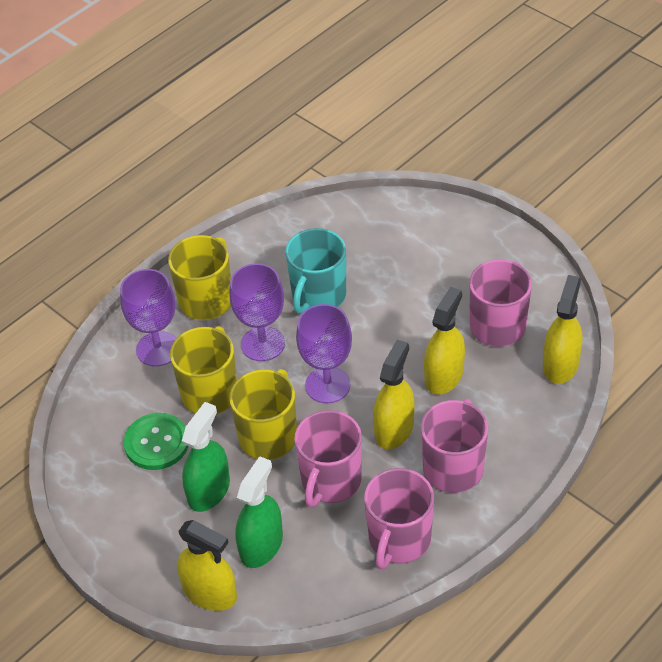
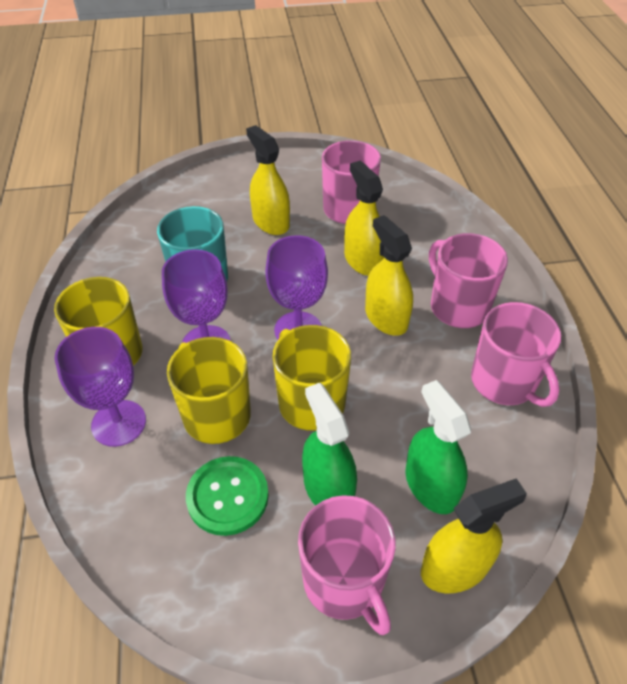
camera: 55 degrees left, 0 degrees up
(330, 481) = (402, 389): pink mug -> pink mug (344, 582)
(560, 365) = (415, 201): yellow spray bottle -> yellow spray bottle (271, 222)

